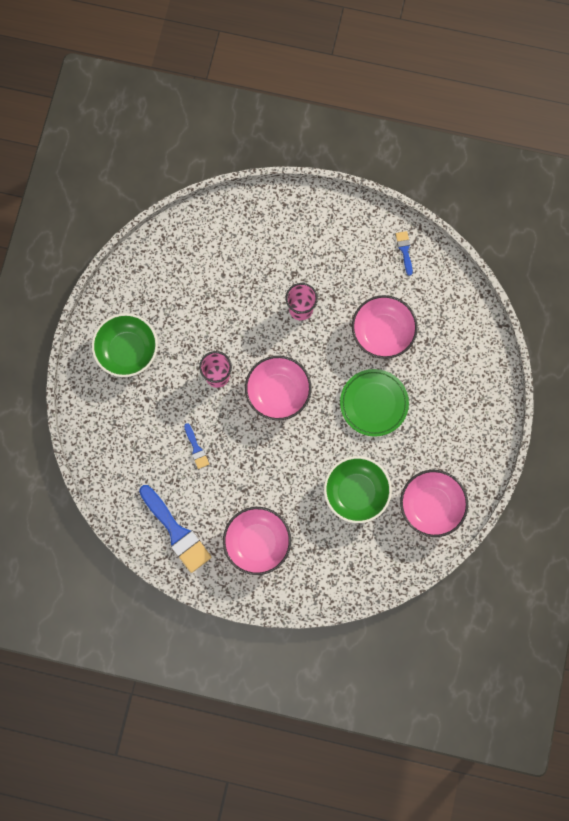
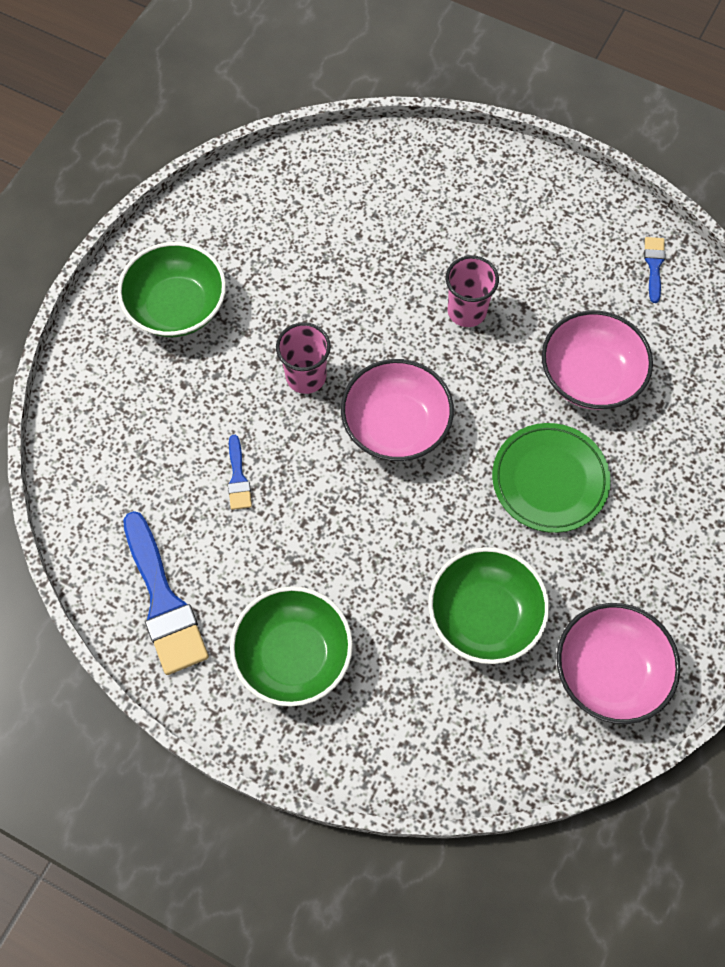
camera: 15 degrees right, 10 degrees down
(257, 543) = (293, 655): pink bowl -> green bowl

